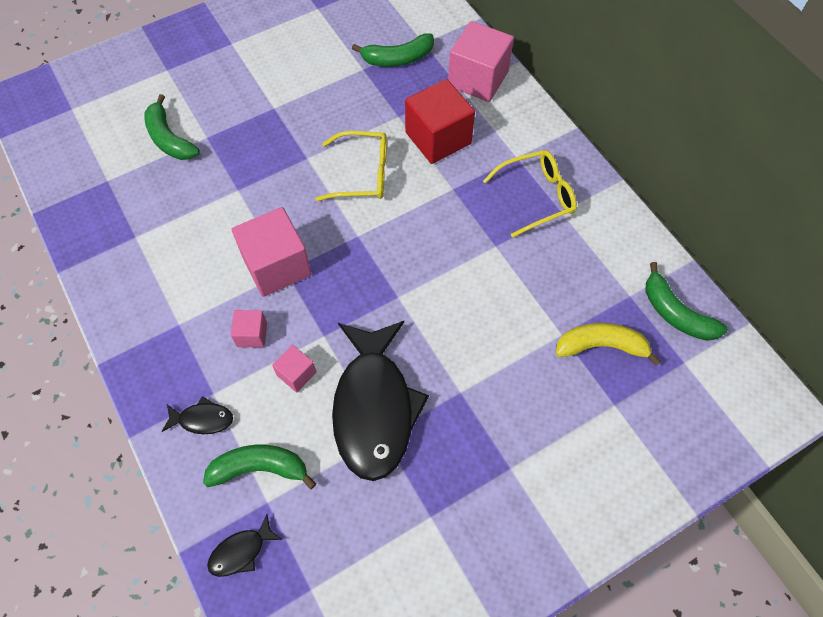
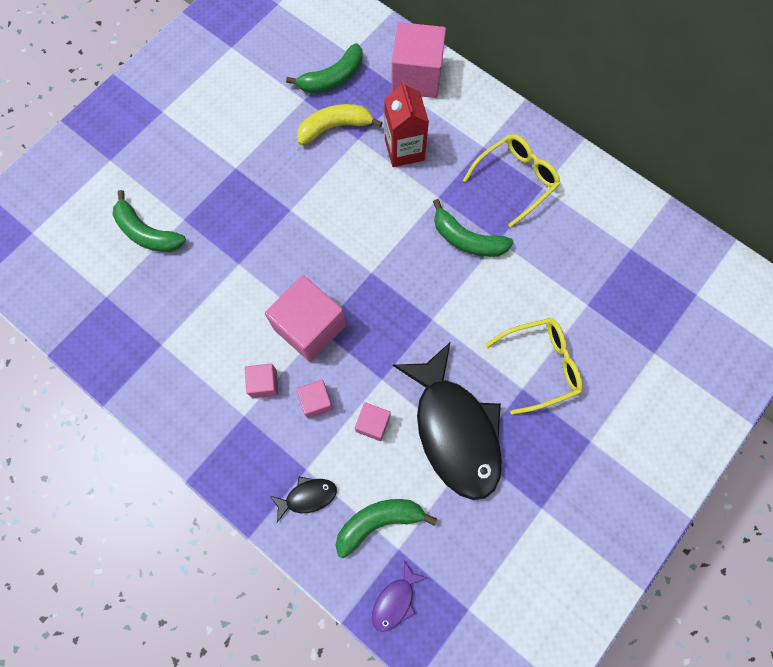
camera: 20 degrees left, 10 degrees up
(211, 302) = (264, 383): none -> pink cube
(241, 551) = (395, 600): black fish -> purple fish
(362, 174) = (350, 209): yellow glasses -> yellow glasses (540, 365)
(438, 138) = (404, 150): red cube -> red carton
(601, 346) = (624, 304): yellow banana -> yellow banana (335, 127)
(675, 313) = (674, 252): green banana -> green banana (467, 239)

